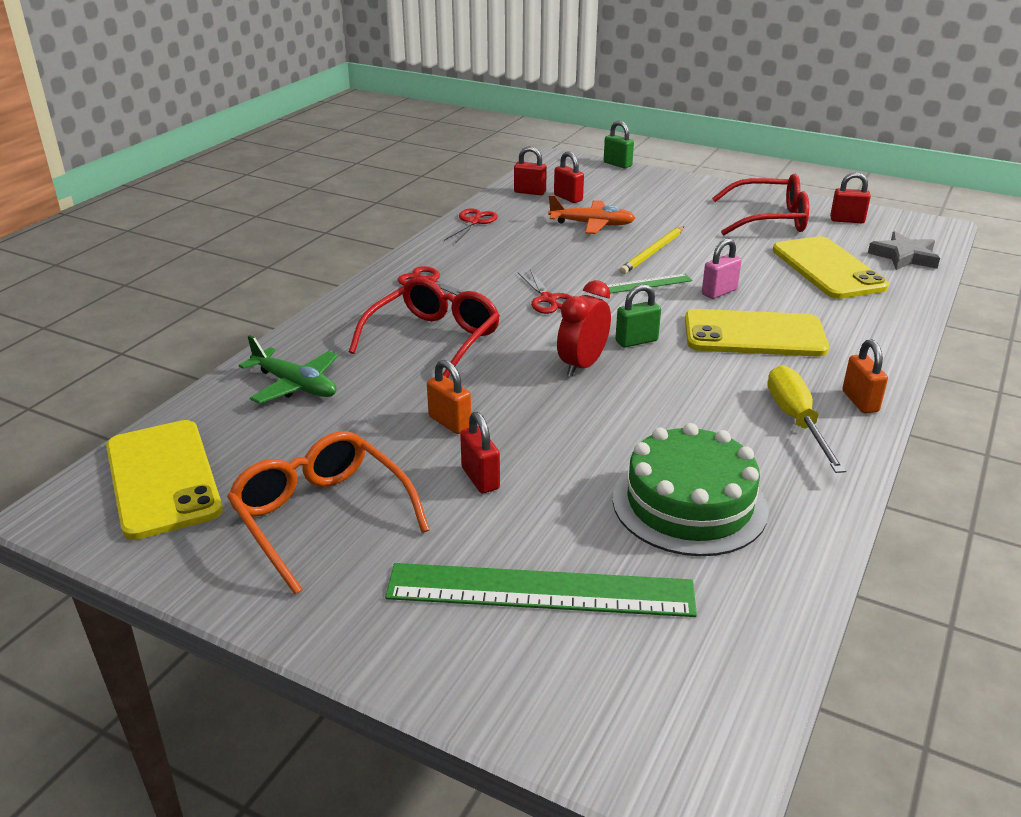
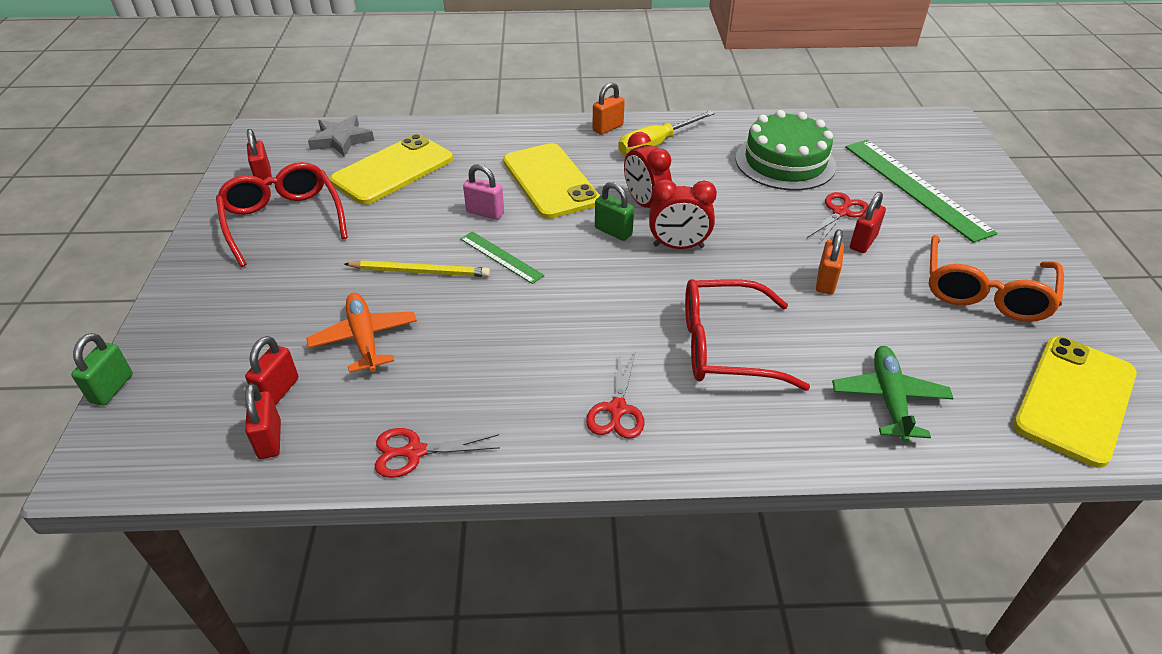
camera: 120 degrees left, 10 degrees up
(548, 299) = (581, 304): red scissors -> red scissors (840, 212)
(670, 372) = (645, 204): none -> red clock

